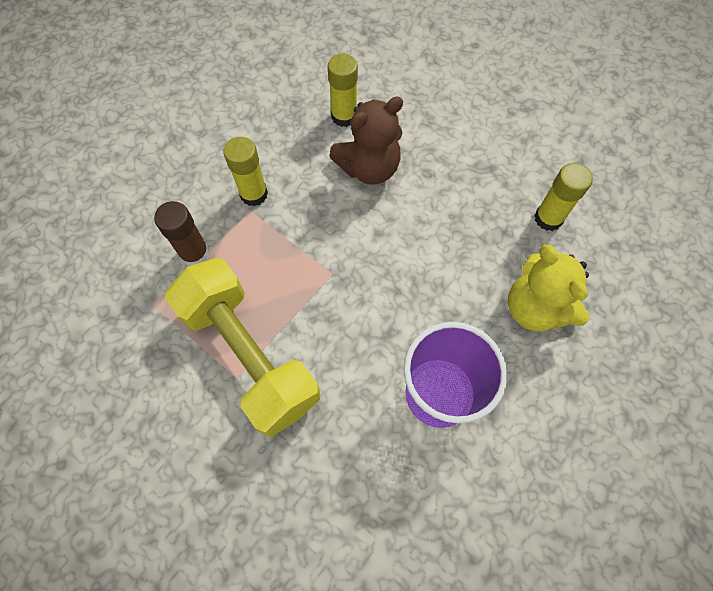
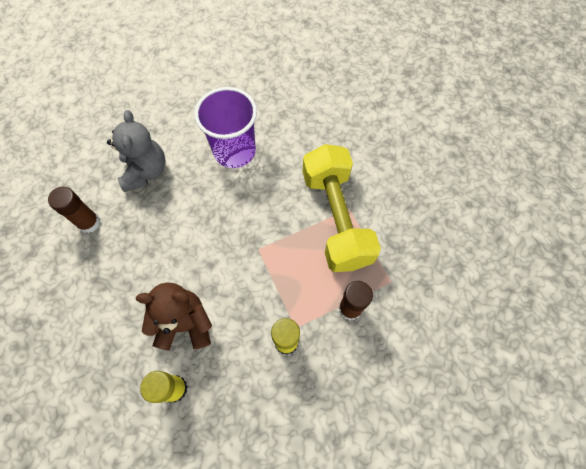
camera: 155 degrees left, 0 degrees up
(535, 308) = (145, 171): yellow teddy bear -> grey teddy bear
(548, 218) = (89, 223): yellow glue stick -> brown glue stick

